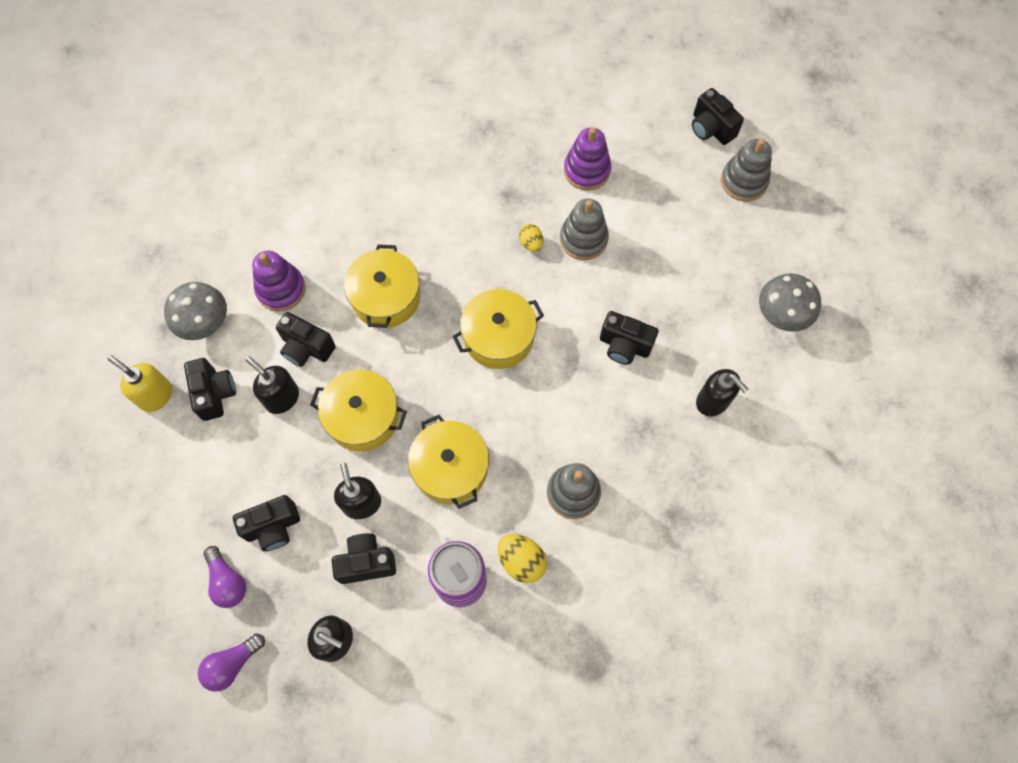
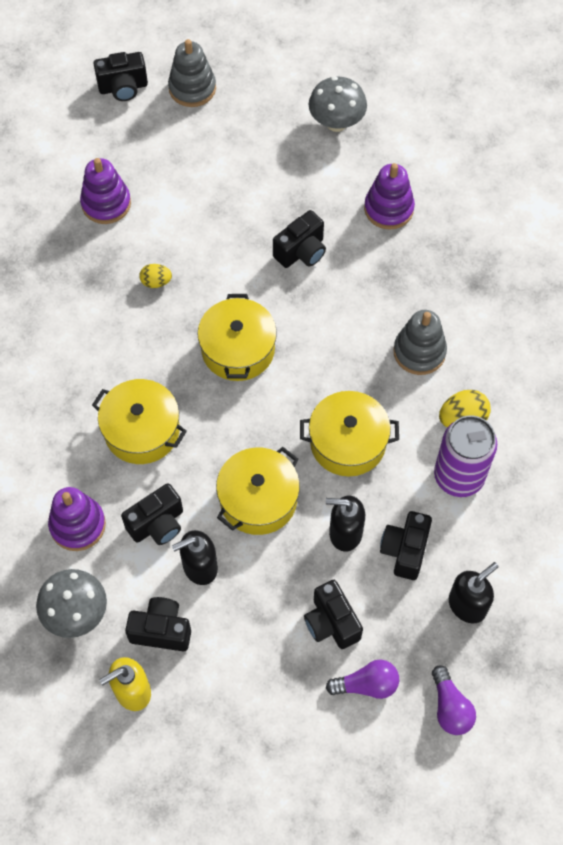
camera: 65 degrees left, 5 degrees down
(273, 527) = (331, 622): black camera -> black camera turned 150 degrees clockwise
(583, 239) = (177, 237): grey stacking toy -> none
(713, 401) = (388, 209): black soap dispenser -> purple stacking toy

